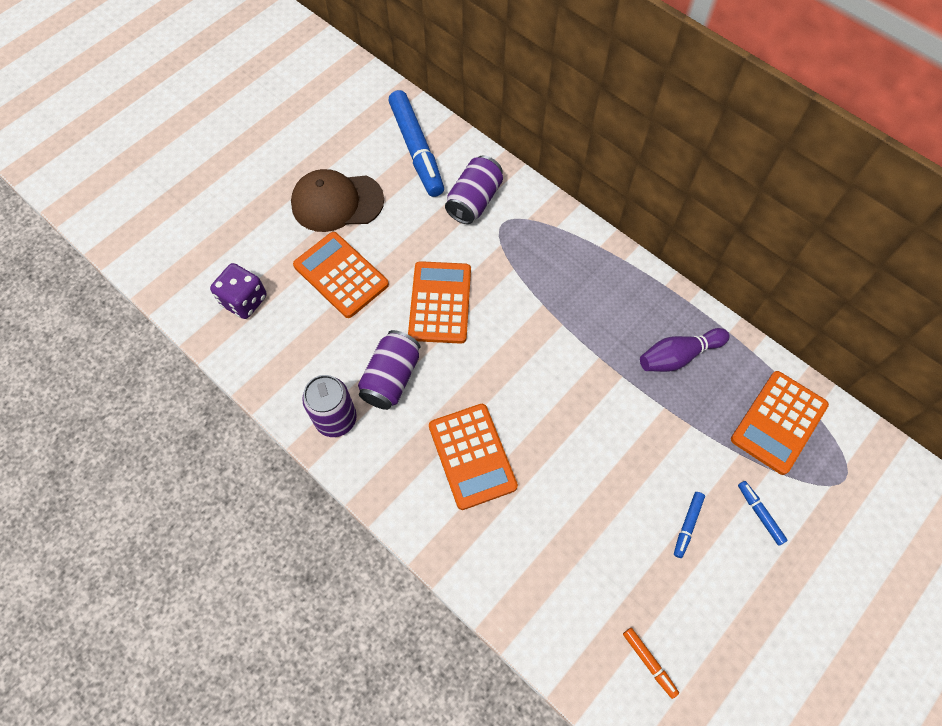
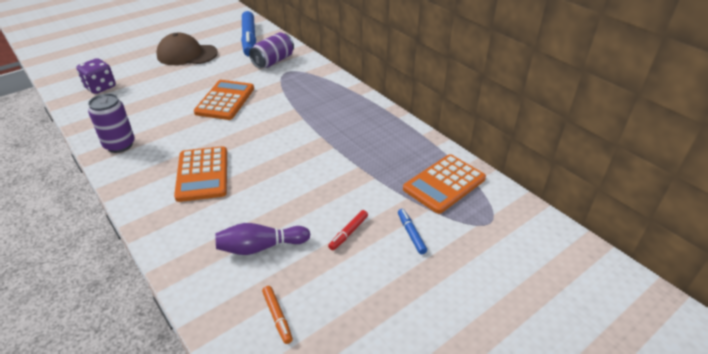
camera: 10 degrees right, 25 degrees down
(341, 275) = (169, 83): orange calculator -> none
(391, 378) = (170, 130): purple can -> none
(678, 356) = (379, 142): purple bowling pin -> purple bowling pin (260, 247)
(687, 525) = (348, 233): blue marker -> red marker

